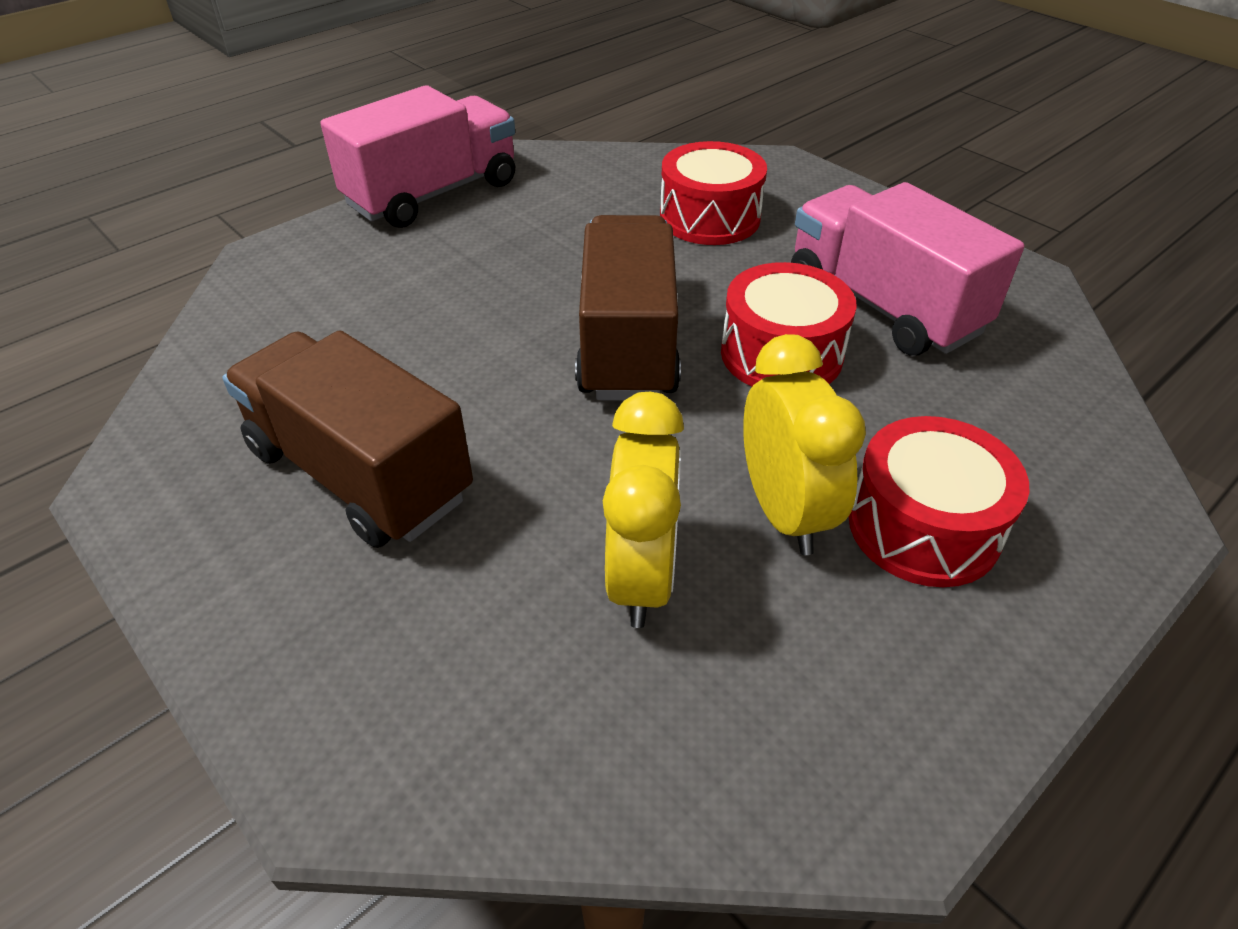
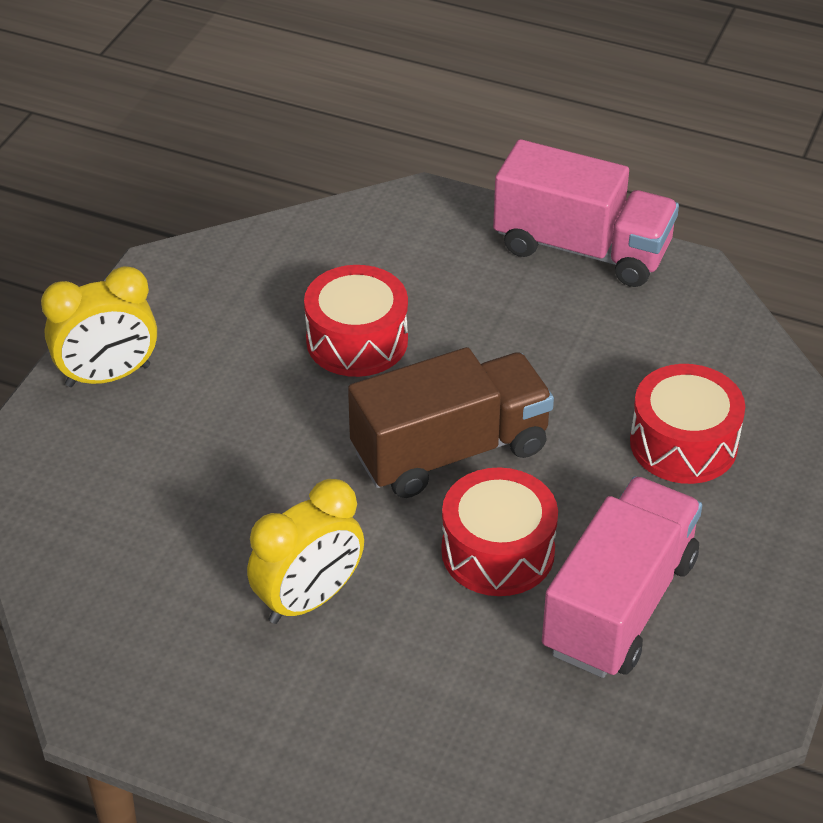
camera: 65 degrees right, 0 degrees up
(359, 474) = (224, 367): brown truck -> none
(642, 577) = (209, 541): yellow clock -> yellow clock (108, 376)
(923, 526) = (337, 684): red drum -> red drum (357, 340)

